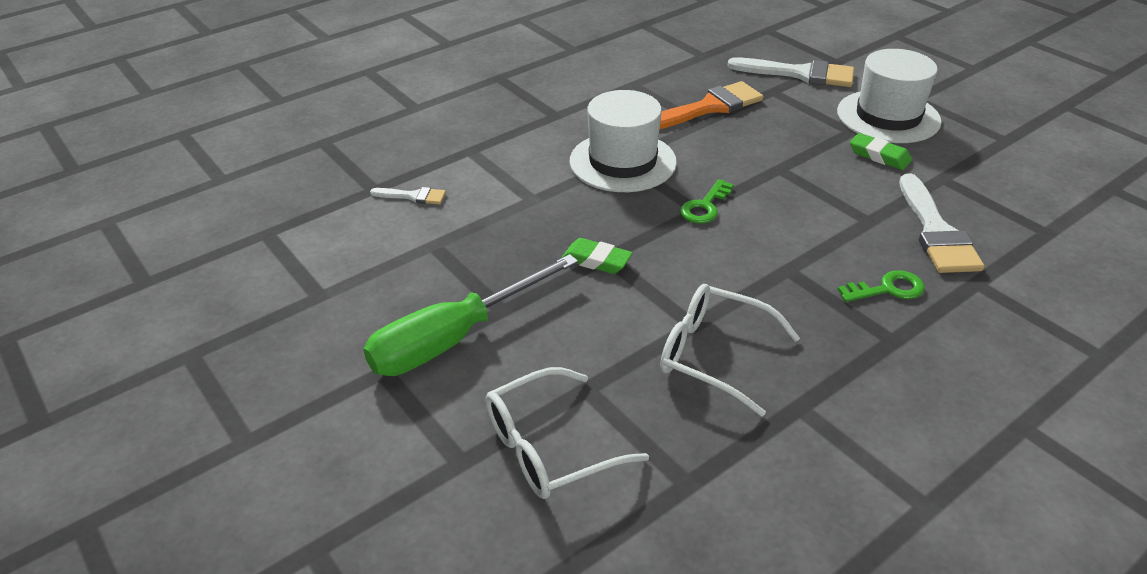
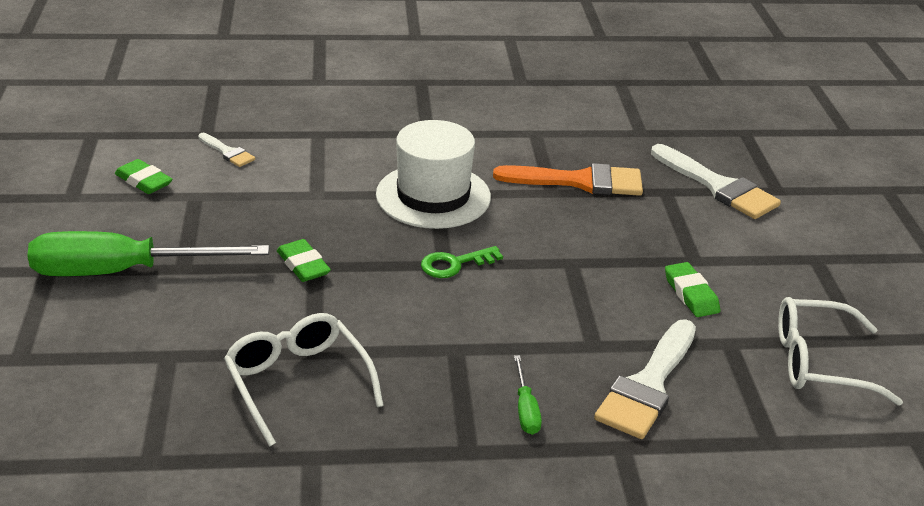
camera: 30 degrees right, 5 degrees down
(370, 252) = (144, 181): none -> green eraser
(549, 447) = (89, 381): white glasses -> white glasses (818, 362)
(888, 116) = (756, 263): white hat -> none
(888, 289) = (525, 409): green key -> green screwdriver

